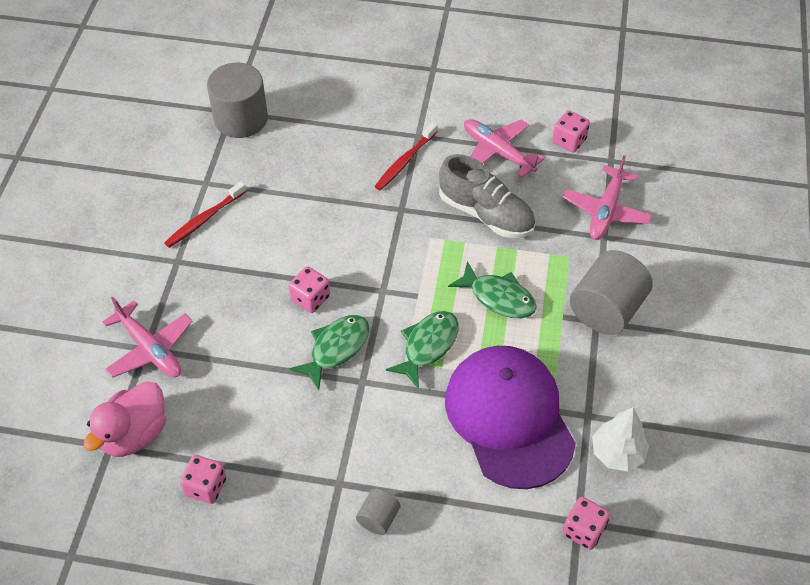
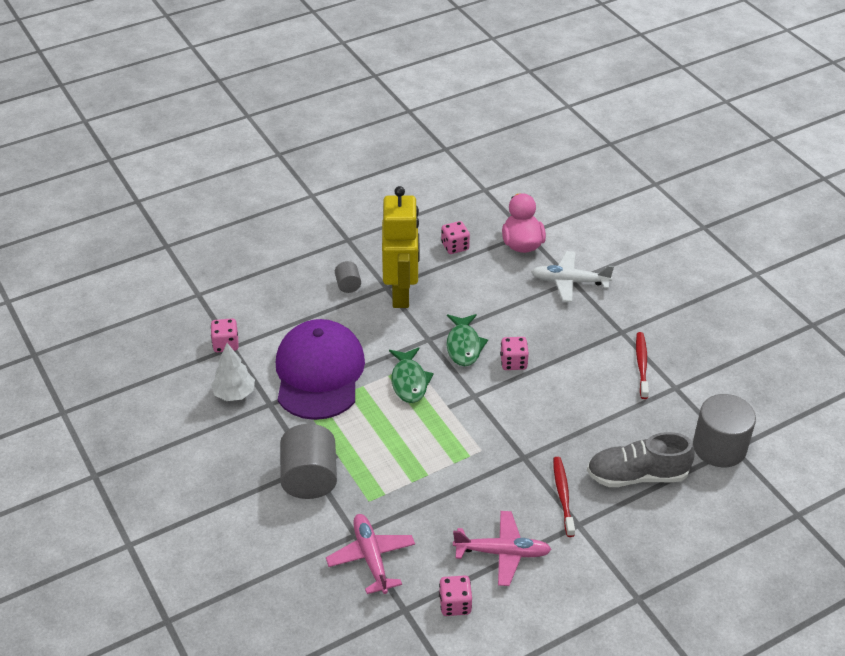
camera: 140 degrees right, 10 degrees down
(150, 349) = (569, 281): pink plane -> white plane
(332, 461) = (401, 293): none -> yellow robot
(486, 214) = (459, 493): grey shoe -> grey shoe (637, 475)
(498, 297) = (393, 439): green fish -> none
(509, 418) = (319, 373): purple cap -> purple cap turned 120 degrees counterclockwise

